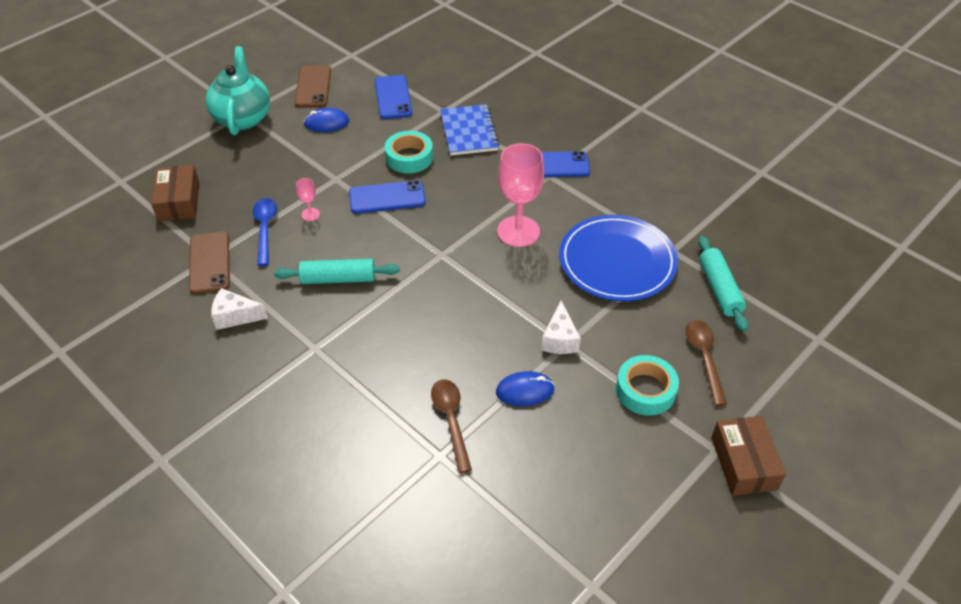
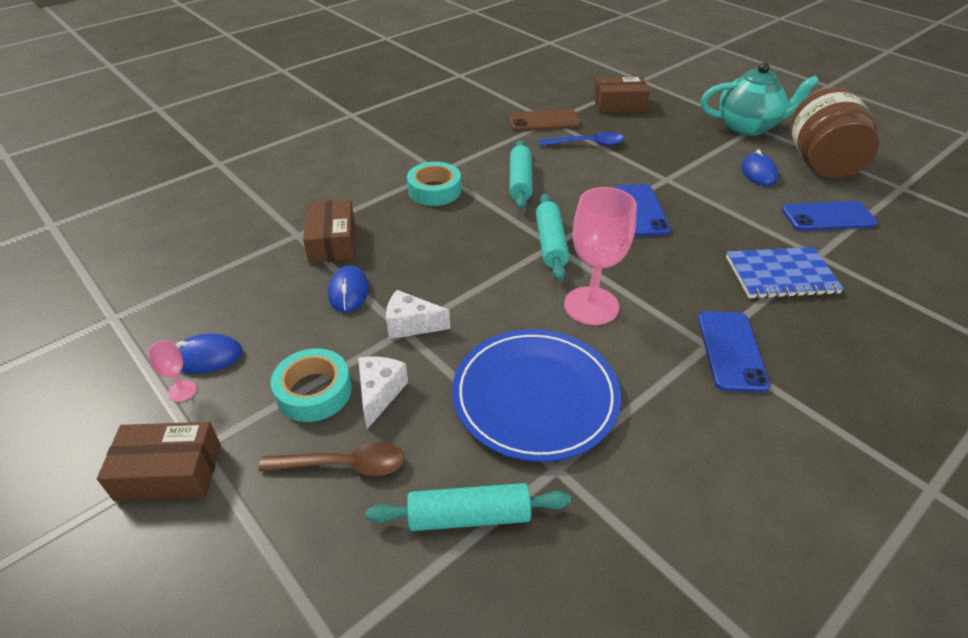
camera: 95 degrees right, 5 degrees down
(235, 316) = (481, 135): white cheese -> white cheese (379, 393)
(310, 214) = (609, 166): pink goblet -> pink goblet (182, 391)
(313, 87) = (821, 163): brown phone -> brown jar
(409, 157) = (713, 226): turquoise tape -> turquoise tape (434, 190)
(440, 255) = (551, 243): none -> turquoise rolling pin
(451, 420) = (332, 242): brown spoon -> brown box
(627, 479) = (207, 357): none -> blue mouse

